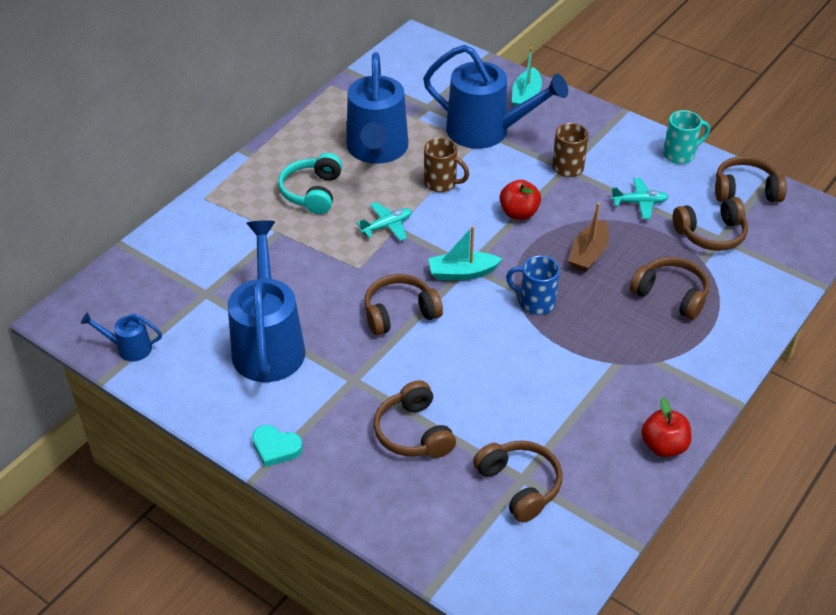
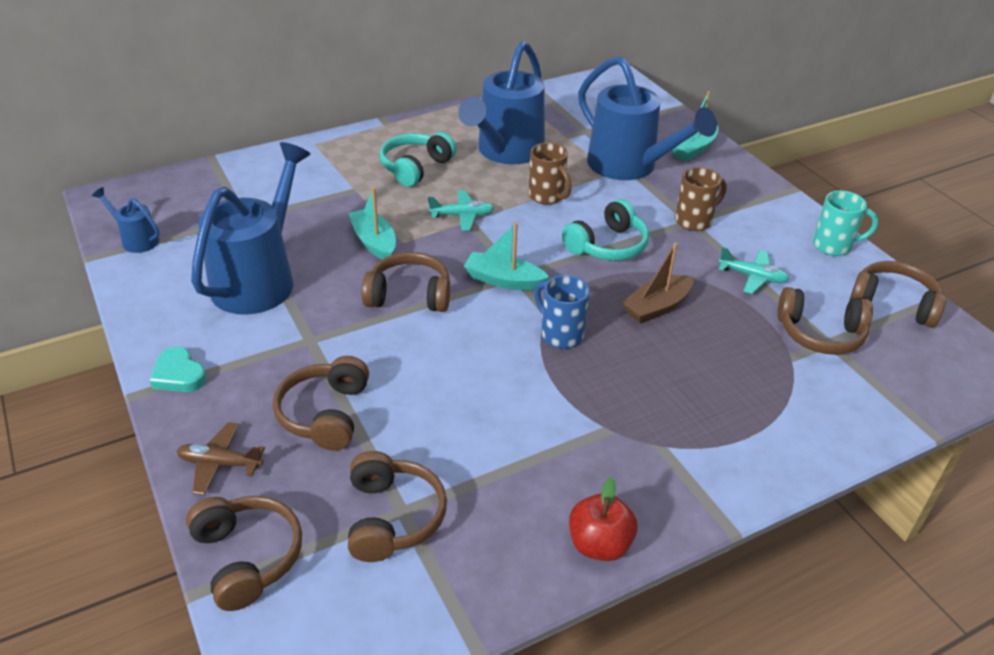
camera: 25 degrees right, 5 degrees down
(335, 276) = (374, 242): none -> turquoise boat
(368, 500) = (220, 464): none -> brown plane
(519, 213) = (607, 246): red apple -> turquoise headphones
(671, 295) = (726, 380): brown headphones -> brown headphones (247, 557)

